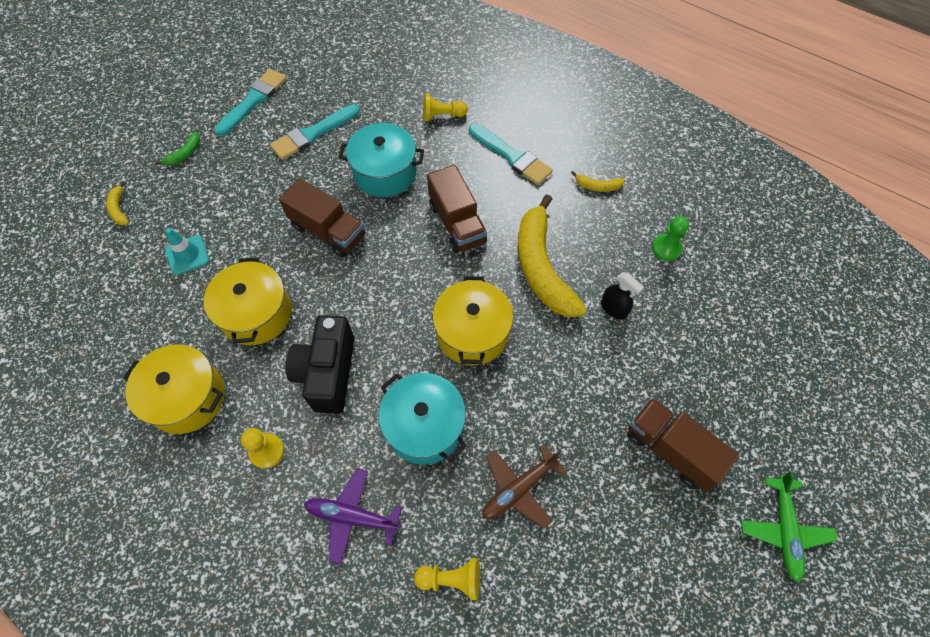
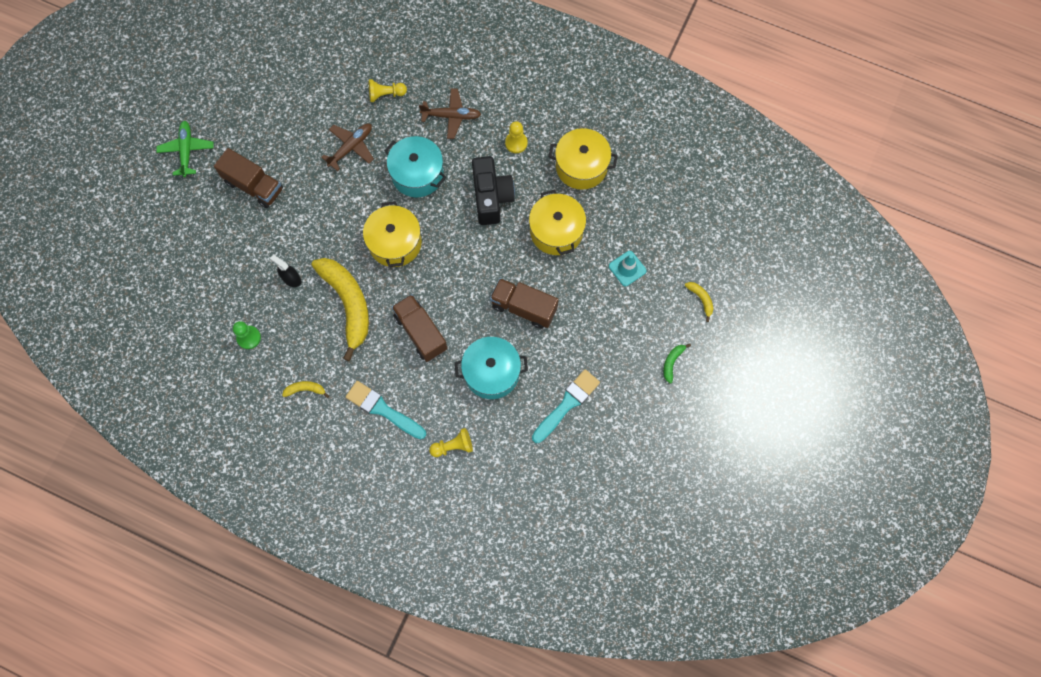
camera: 170 degrees right, 10 degrees up
(253, 100) = (635, 434): turquoise brush -> none
(352, 516) = (451, 116): purple plane -> brown plane

